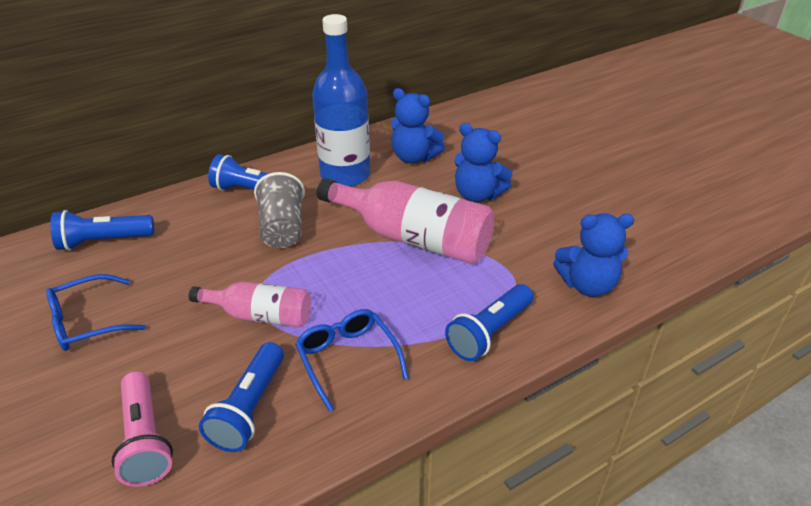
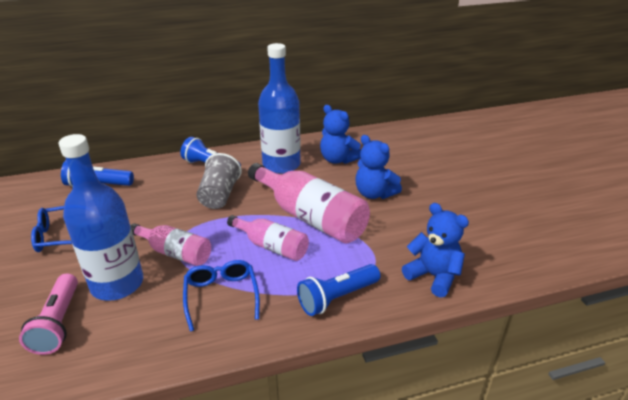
camera: 15 degrees right, 5 degrees down
(201, 371) = (117, 284): none -> blue bottle
(249, 408) = (136, 317): blue flashlight -> none
(381, 284) = (271, 246): none -> pink bottle
(587, 285) = (433, 276): blue teddy bear -> blue teddy bear turned 150 degrees counterclockwise

